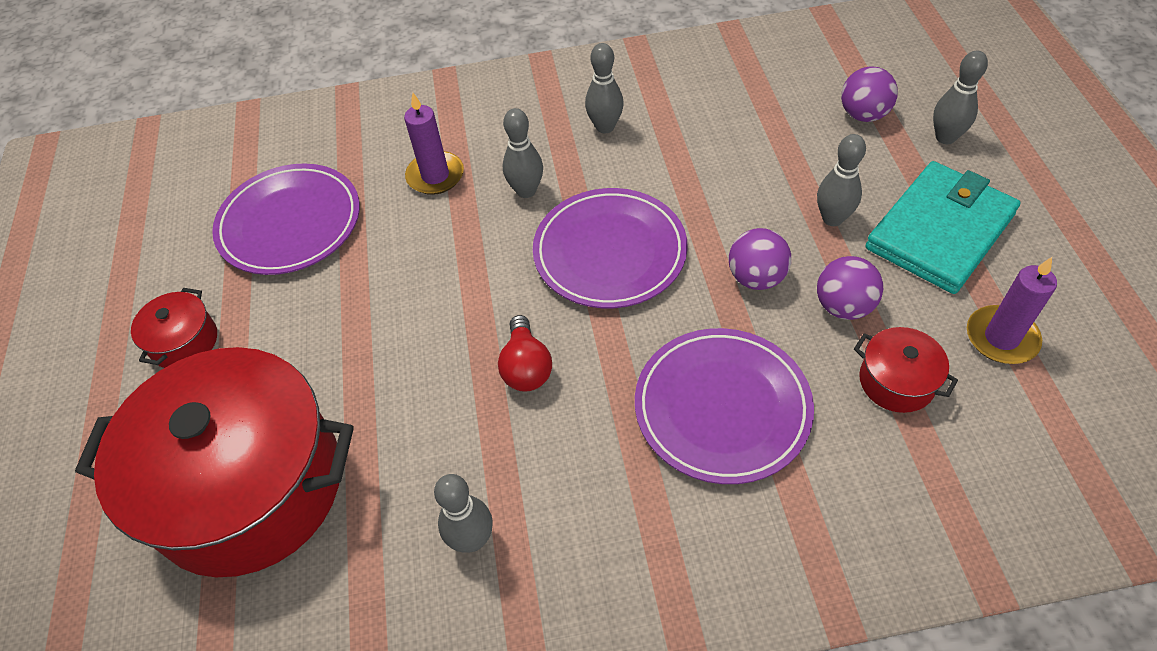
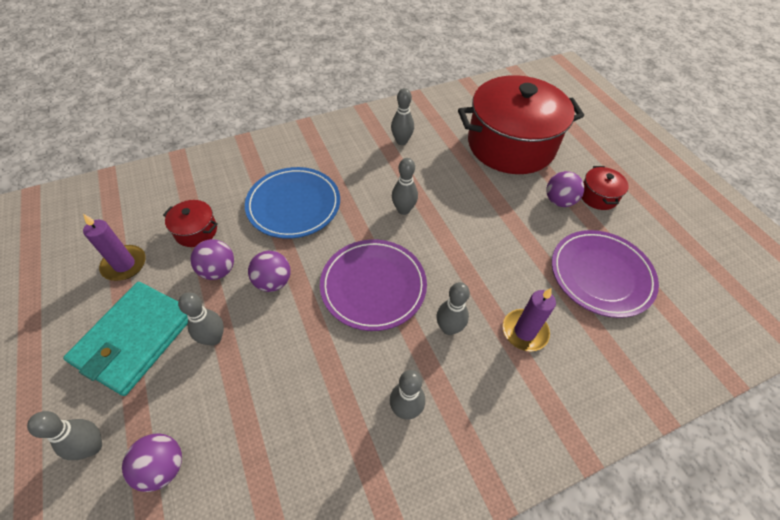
camera: 160 degrees right, 0 degrees up
(256, 343) = (559, 201): none -> purple ball
(526, 367) = (403, 210): red light bulb -> grey bowling pin
(722, 408) = (294, 205): purple plate -> blue plate

